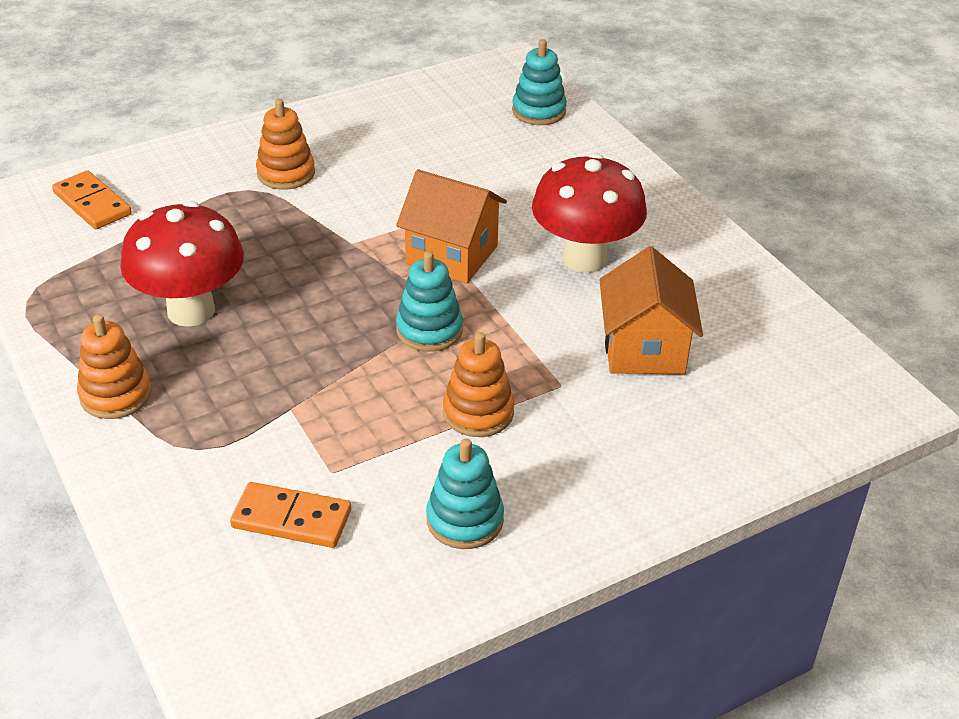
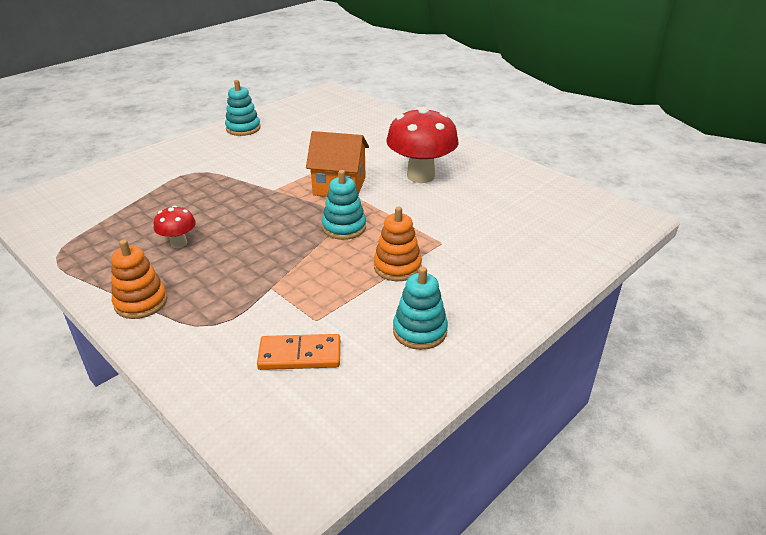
camera: 15 degrees left, 5 degrees down
(92, 204) = (88, 195): orange domino -> none
(191, 311) = (179, 243): red mushroom -> red mushroom, size x0.49
(286, 173) = (215, 161): orange stacking toy -> none
(539, 111) = (357, 111): turquoise stacking toy -> turquoise stacking toy (243, 128)
(644, 349) = (481, 215): orange house -> none

